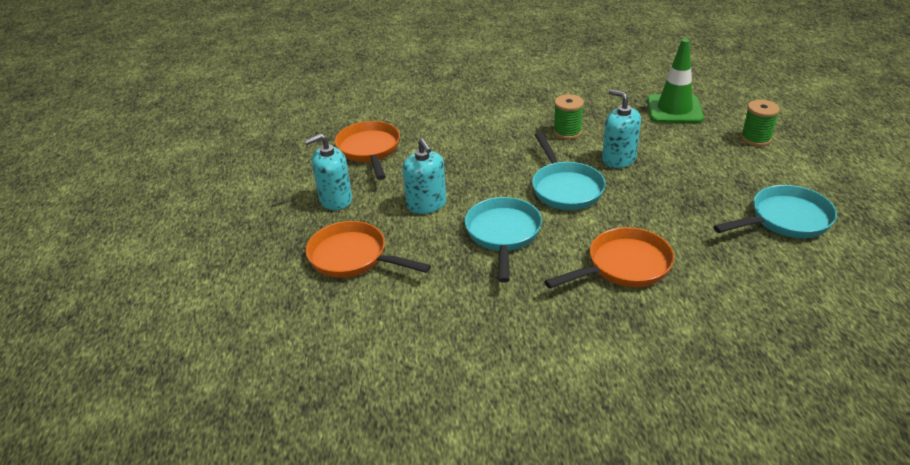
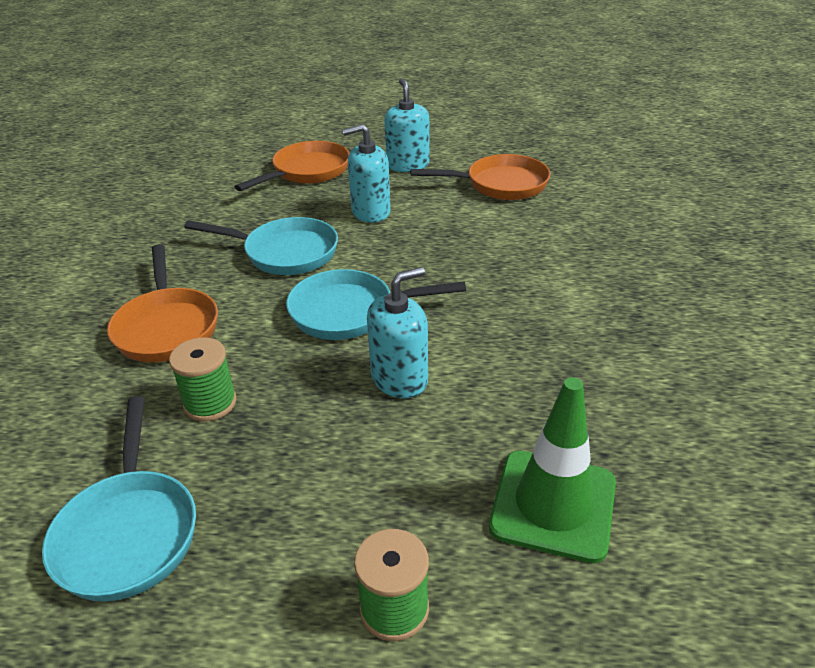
camera: 100 degrees right, 0 degrees up
(567, 132) = (500, 341): green spool -> green spool (210, 403)

